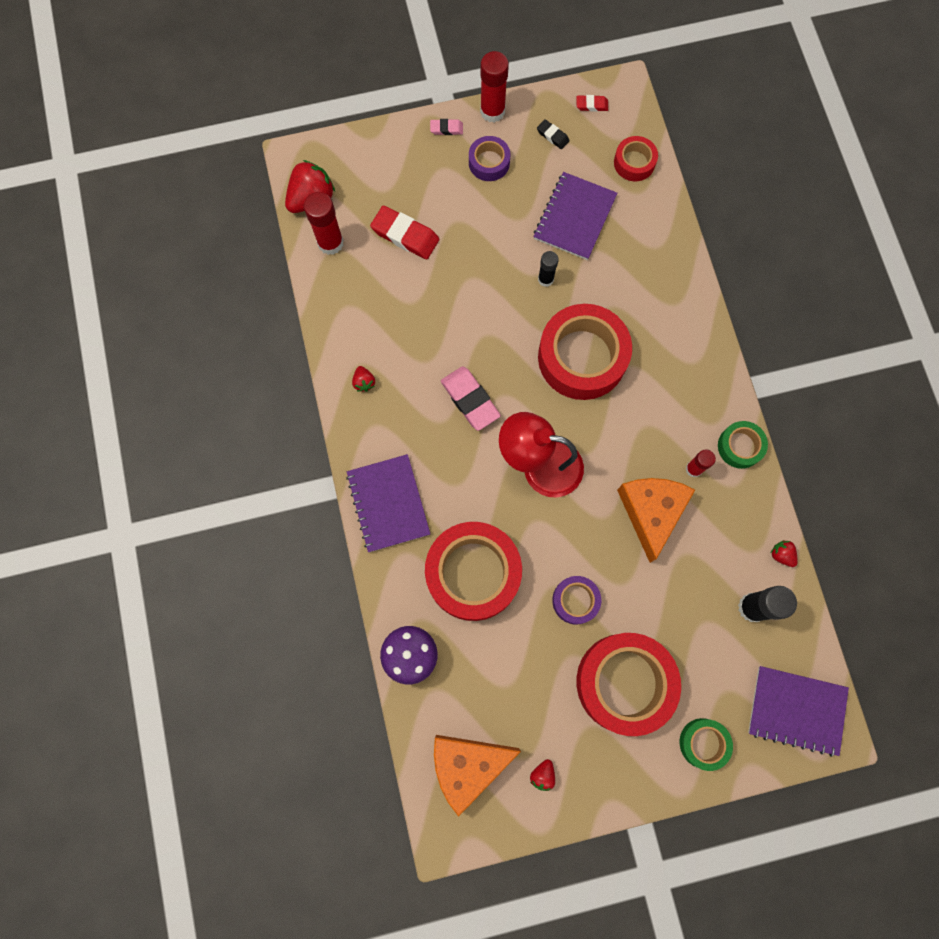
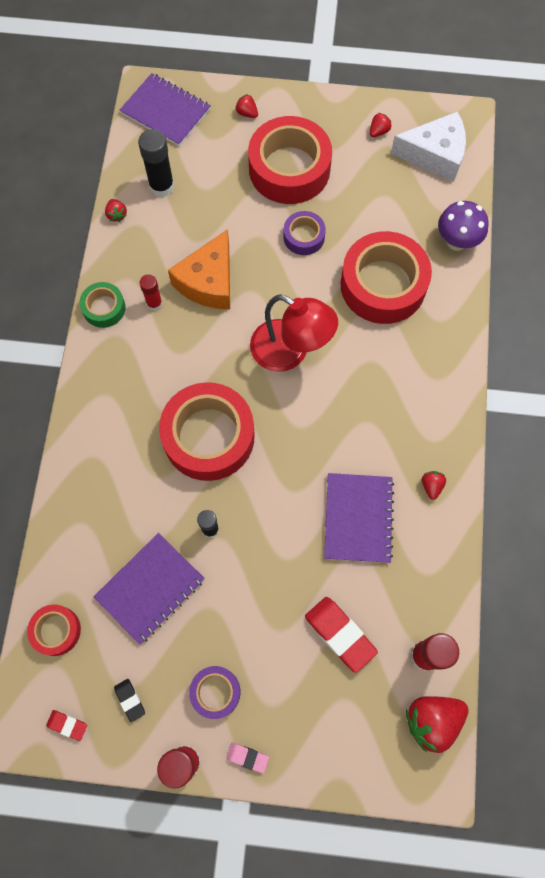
camera: 160 degrees left, 5 degrees down
(388, 503) = (440, 365): purple notebook -> purple notebook (358, 518)
(468, 765) = (434, 154): orange cheese -> white cheese
(470, 400) = (332, 433): pink eraser -> none
(703, 743) = (247, 113): green tape -> red strawberry

